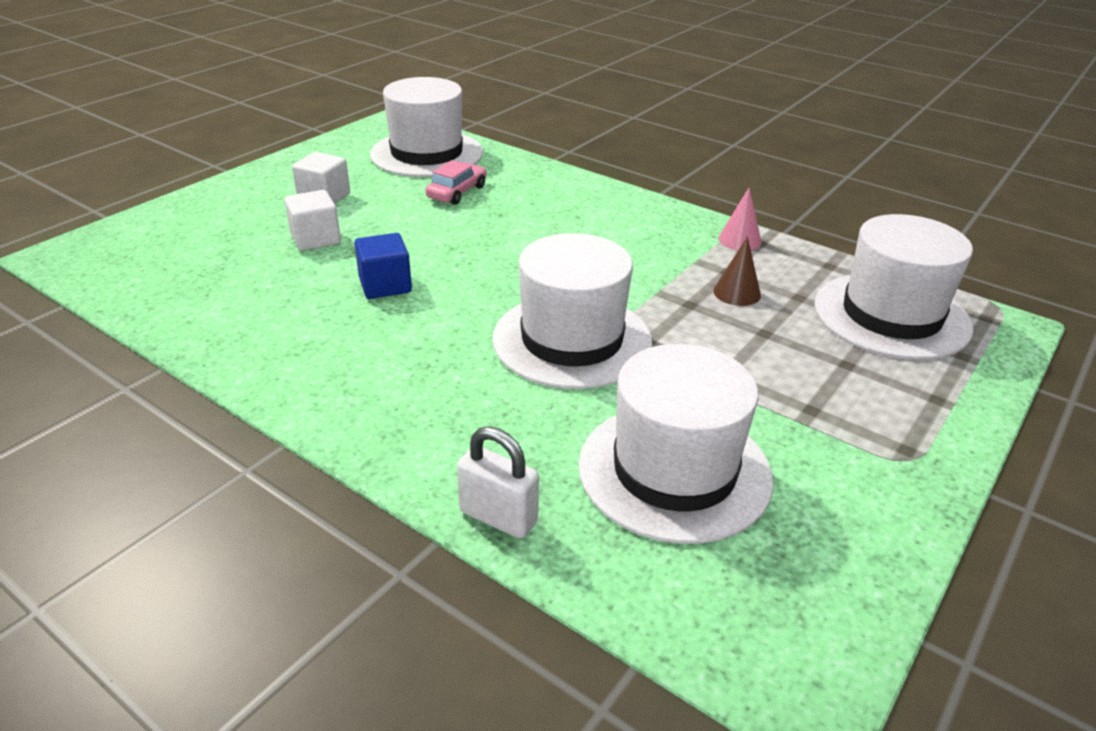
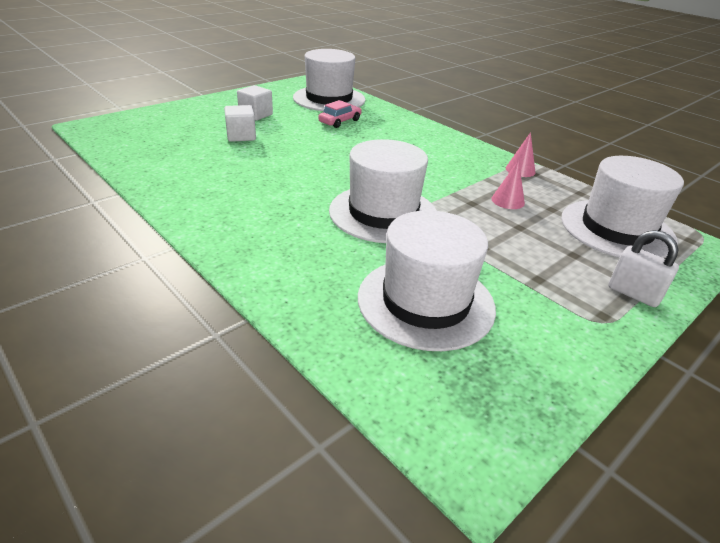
camera: 10 degrees right, 0 degrees up
(385, 285) = (273, 166): blue cube -> none
(498, 517) = (293, 310): white padlock -> white padlock (633, 294)
(737, 293) = (508, 201): brown cone -> pink cone

